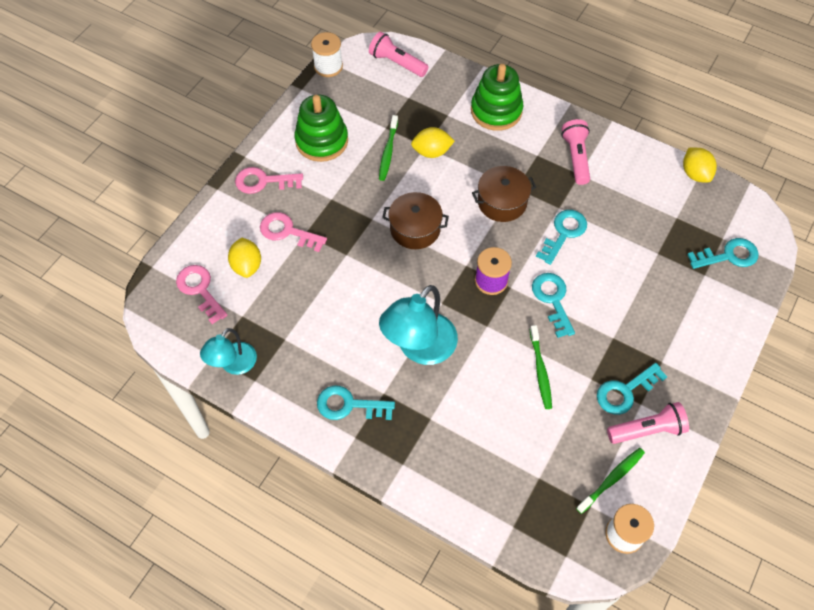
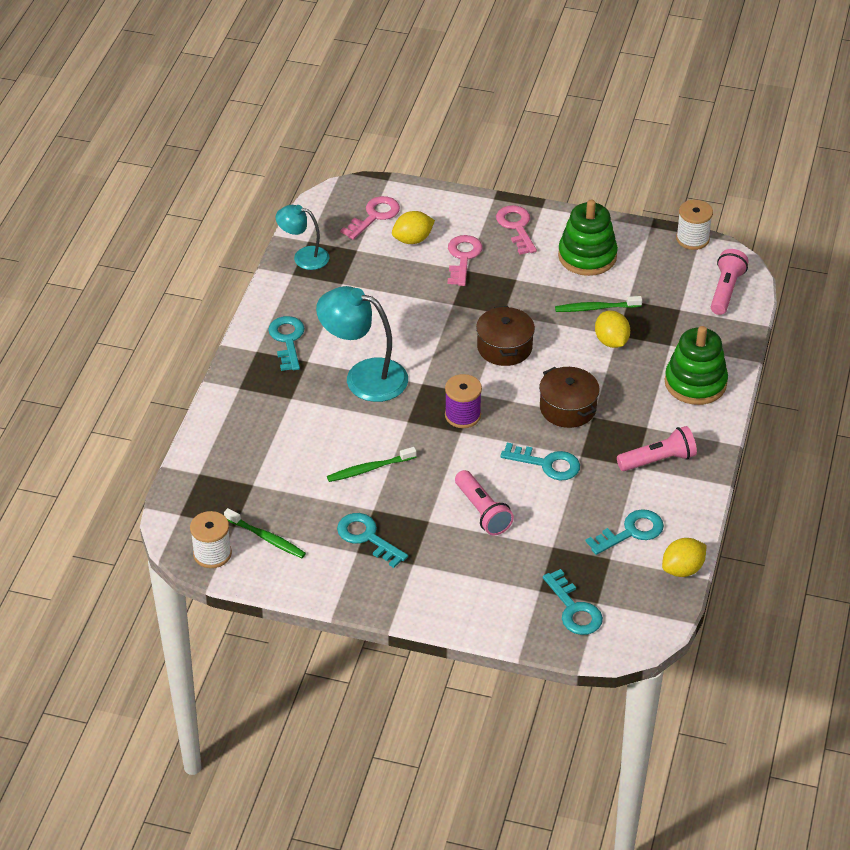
camera: 75 degrees right, 15 degrees down
(552, 299) = (457, 466): turquoise key -> turquoise key (631, 532)
(647, 430) = (328, 560): pink flashlight -> pink flashlight (482, 512)

